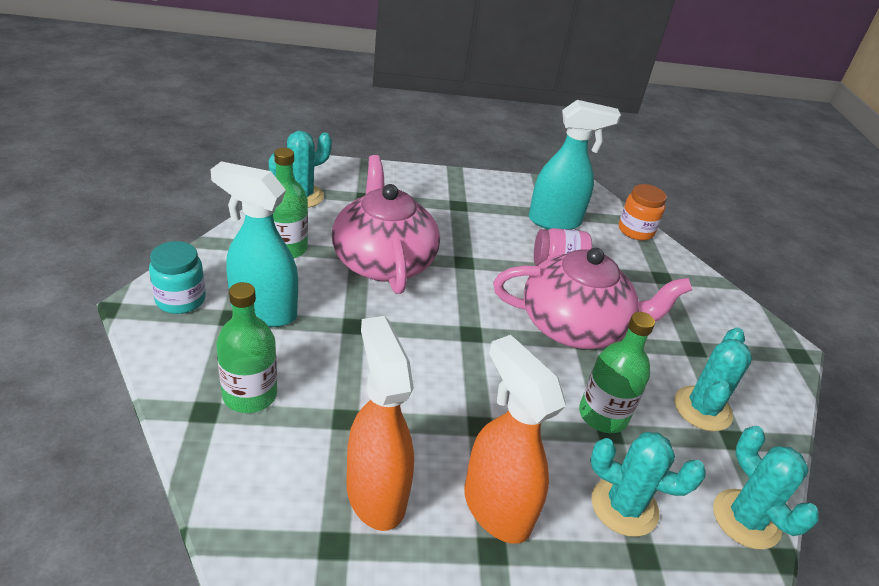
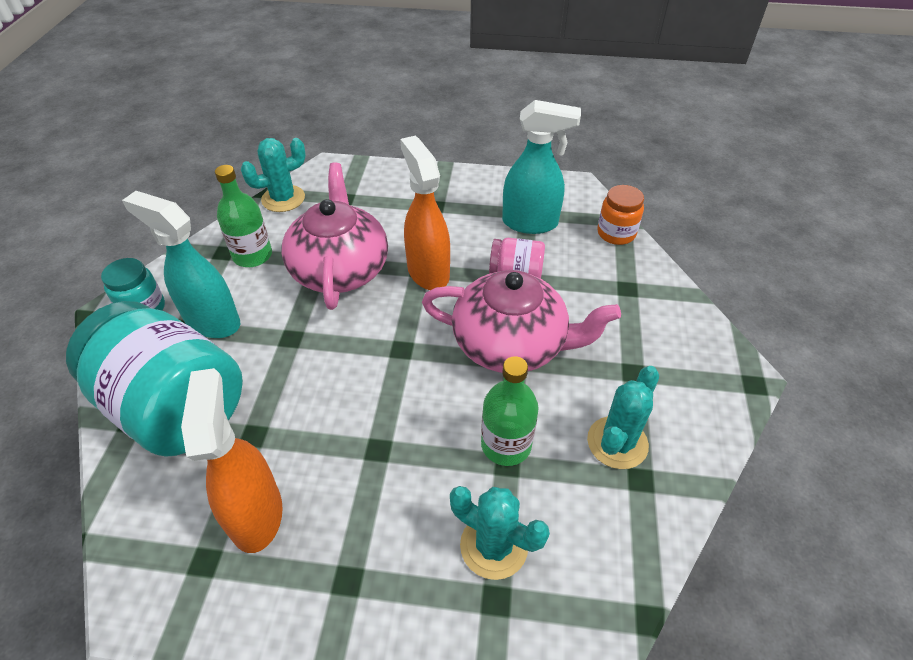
camera: 15 degrees right, 10 degrees up
(250, 395) = (175, 407): green bottle -> turquoise jar
(495, 508) = (364, 537): orange spray bottle -> orange spray bottle (428, 272)
(746, 519) = (620, 570): turquoise cactus -> none

